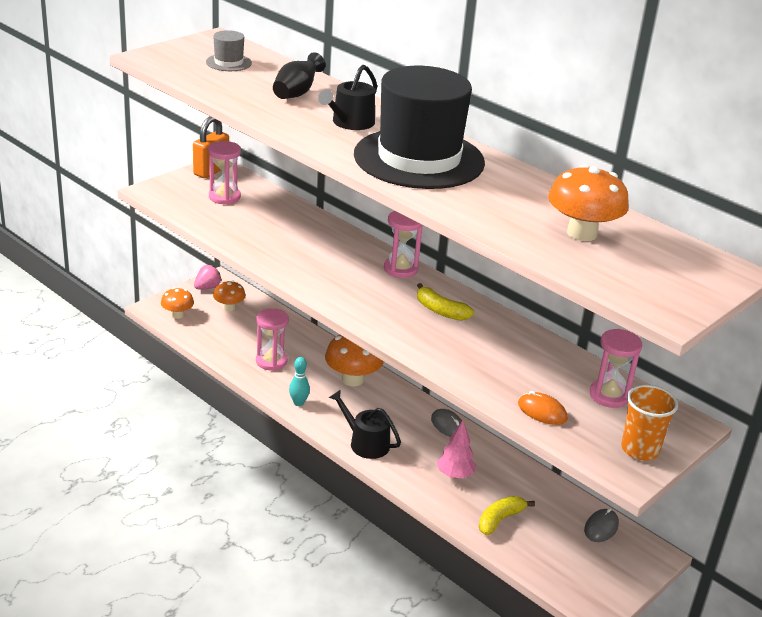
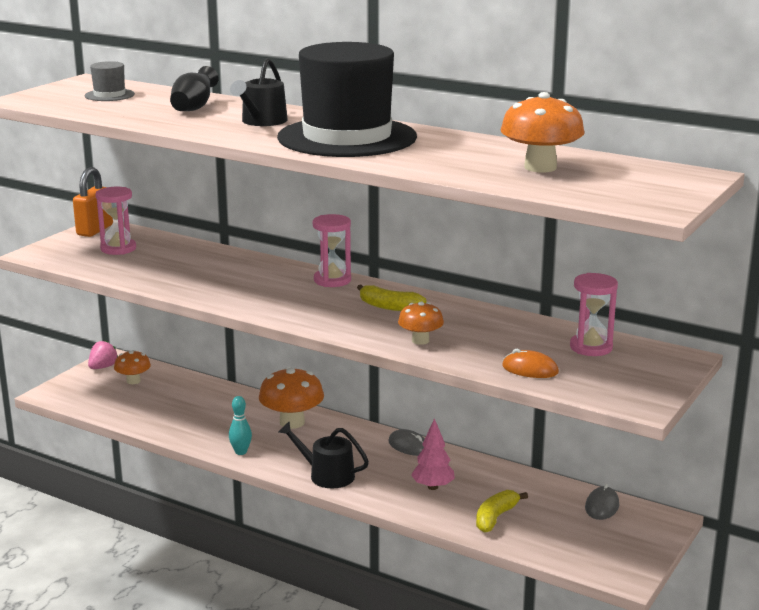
camera: 10 degrees left, 10 degrees down
(177, 315) = (77, 396): orange mushroom -> orange mushroom (420, 340)
(271, 361) = (197, 420): pink hourglass -> none
(640, 449) = (642, 384): orange cup -> none

